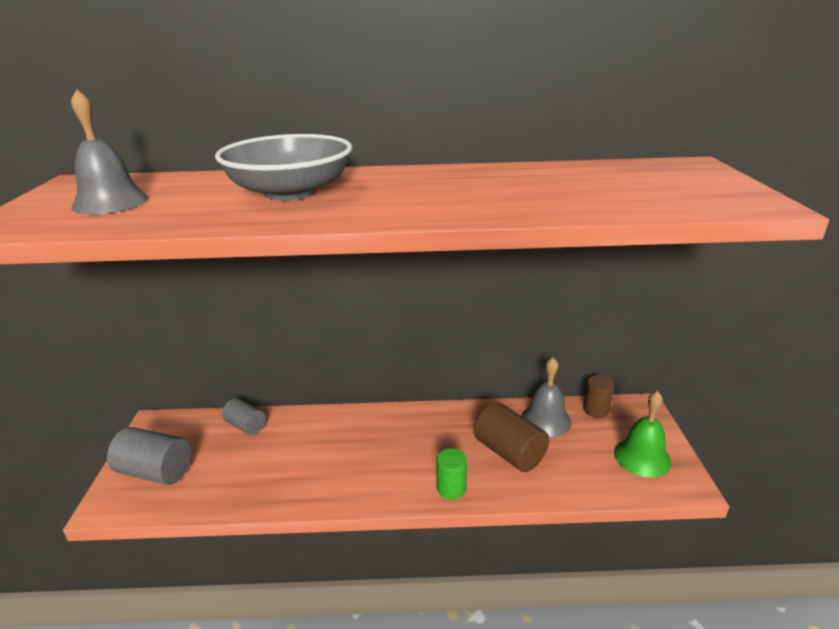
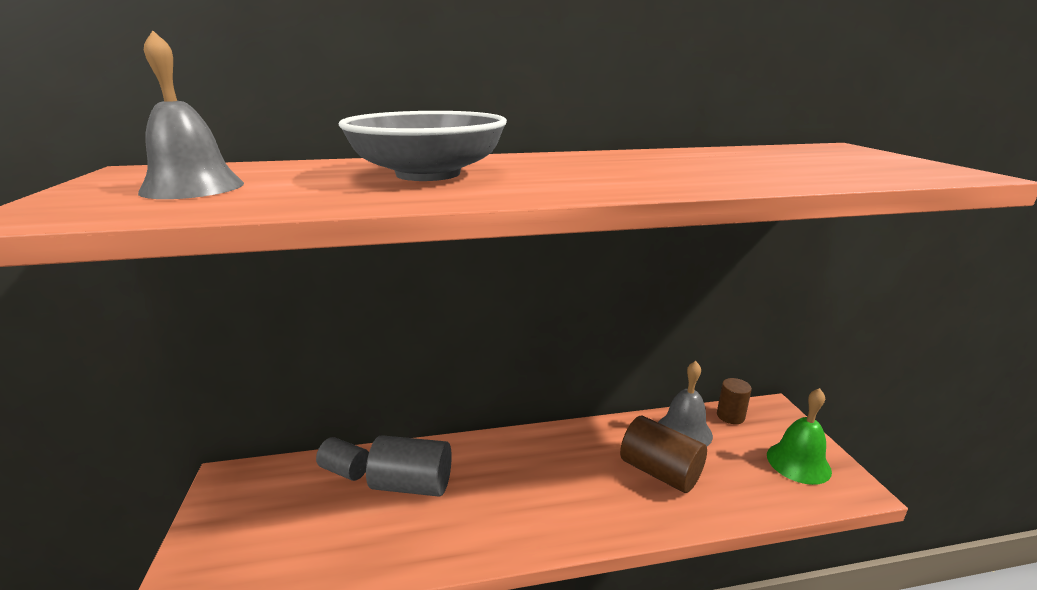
camera: 10 degrees left, 5 degrees down
(155, 472) = (237, 542): grey cylinder -> grey cylinder (412, 485)
(451, 488) = (611, 522): green cylinder -> none

